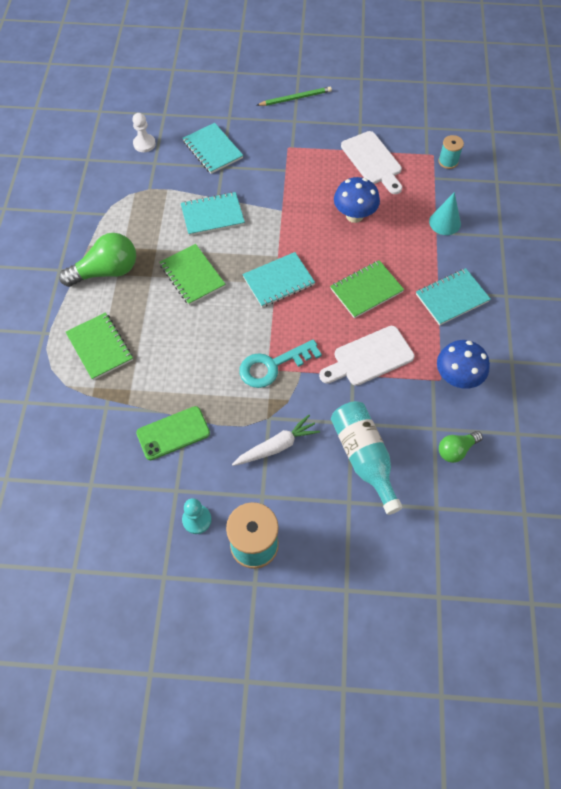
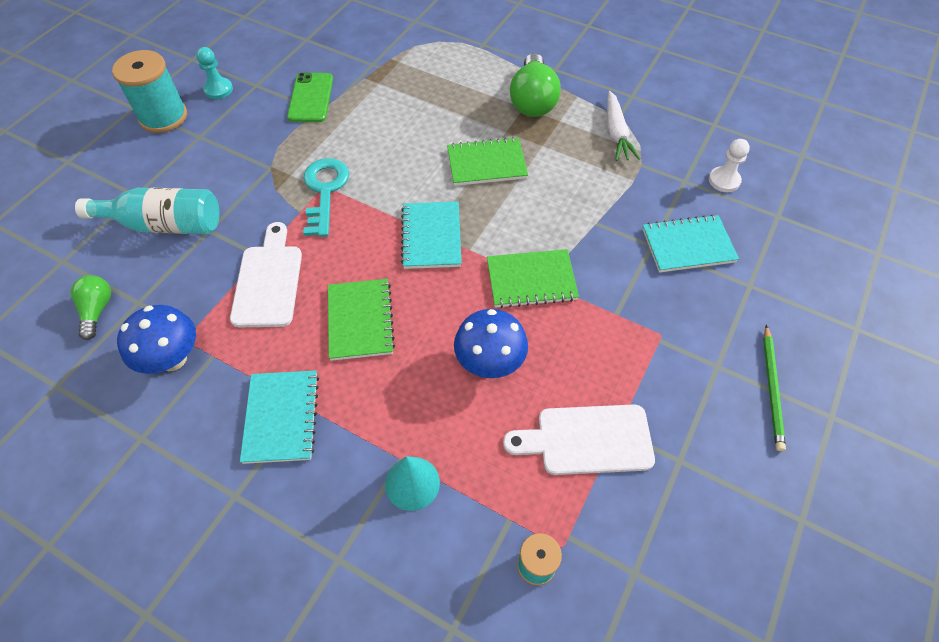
camera: 115 degrees right, 5 degrees down
(100, 347) = (440, 75): green notebook -> green notebook (531, 280)
(212, 215) = (569, 209): turquoise notebook -> none
(277, 446) = (236, 163): white carrot -> white carrot (616, 133)

